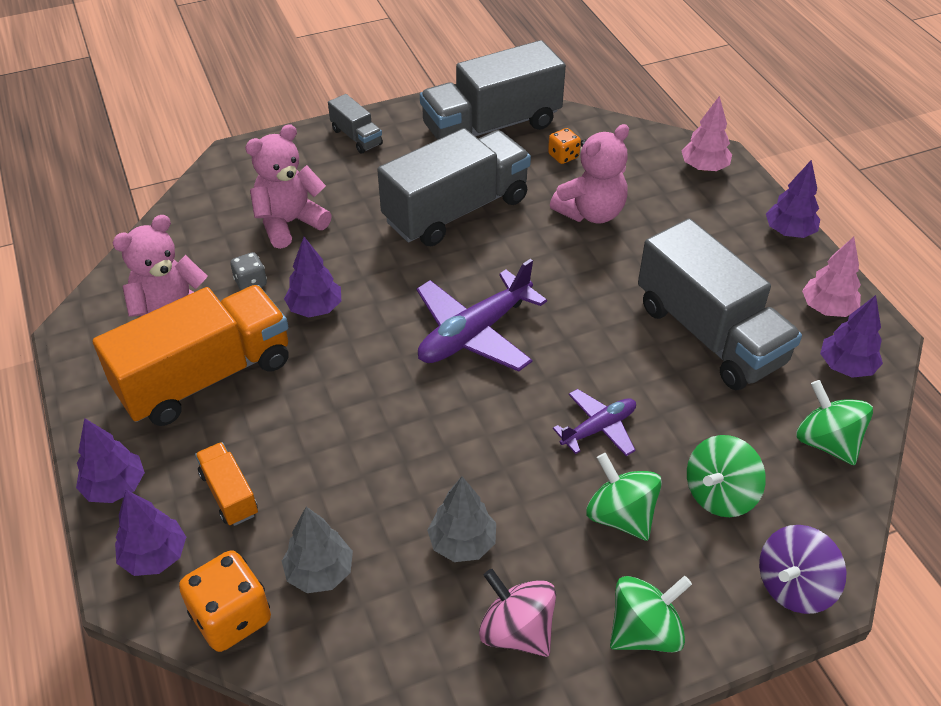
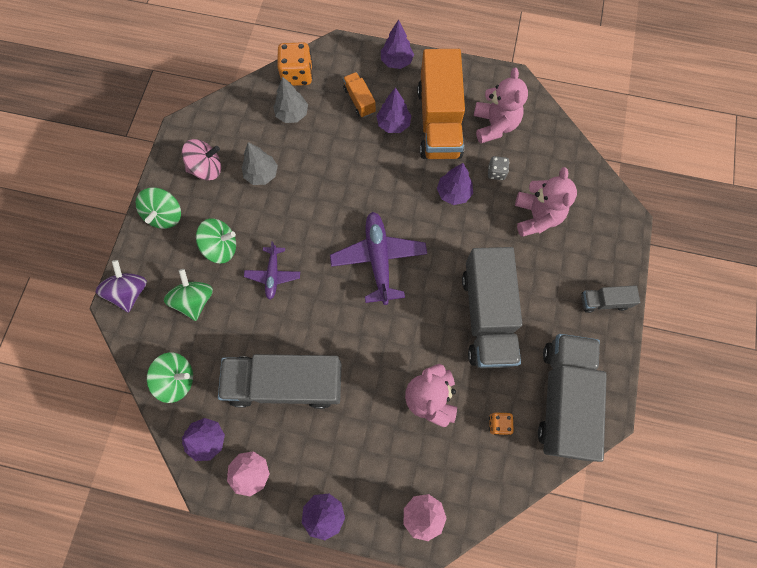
camera: 125 degrees right, 25 degrees up
(155, 556) = (348, 61): purple tree -> purple tree (393, 124)
(229, 494) = (359, 100): orange truck -> orange truck turned 120 degrees counterclockwise

